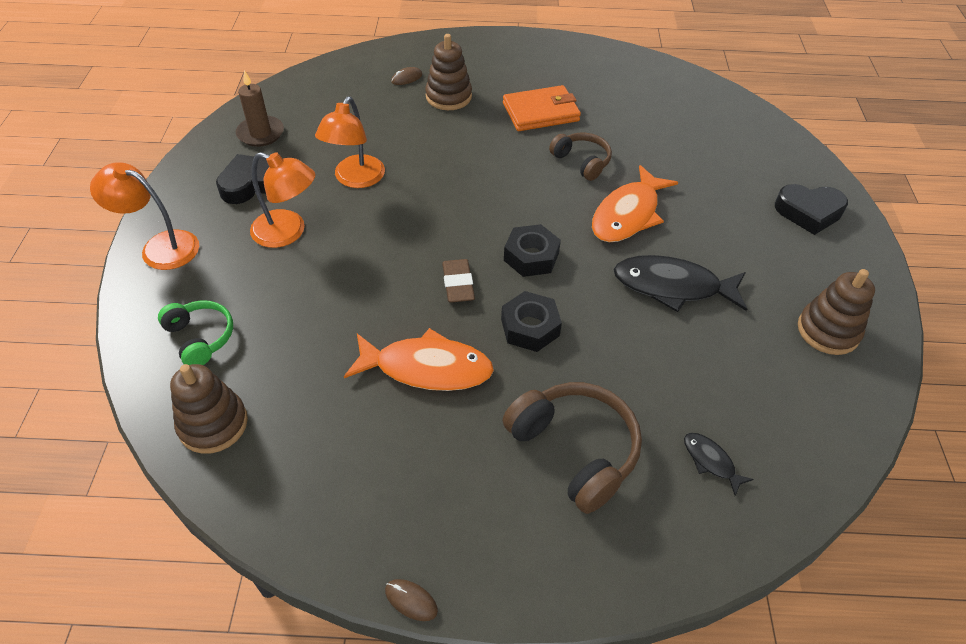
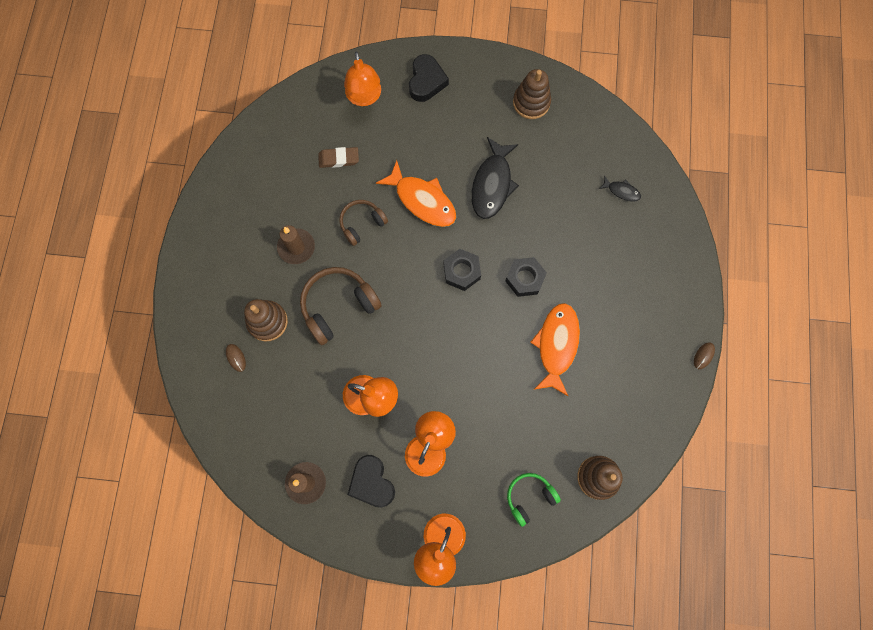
camera: 85 degrees left, 25 degrees up
(458, 284) = (485, 323): brown eraser -> brown eraser (338, 159)
(541, 112) = (296, 247): orange wallet -> brown candle
(574, 450) = (615, 263): brown headphones -> brown headphones (338, 306)
(710, 461) = (621, 191): black fish -> black fish turned 120 degrees counterclockwise
(758, 156) = (364, 97): none -> orange lamp

